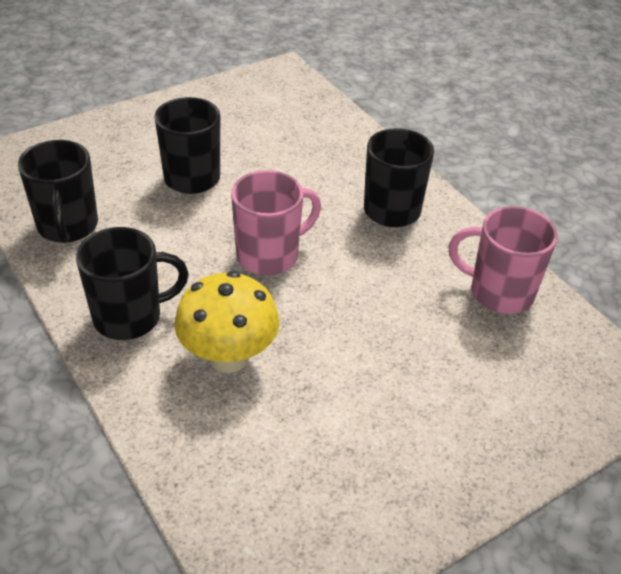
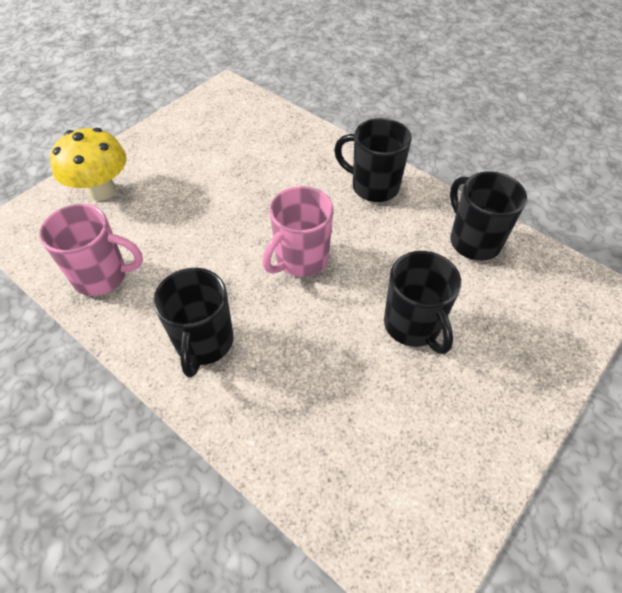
camera: 165 degrees right, 10 degrees up
(129, 317) = (373, 186): black mug -> black mug turned 60 degrees clockwise
(228, 357) = (295, 178): yellow mushroom -> yellow mushroom (102, 191)

